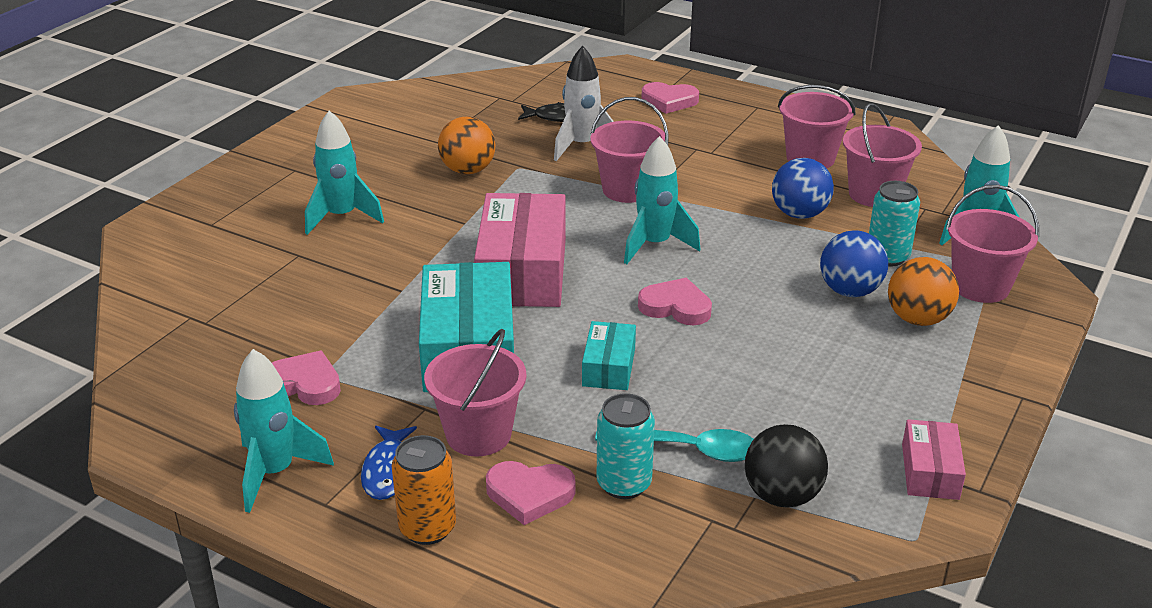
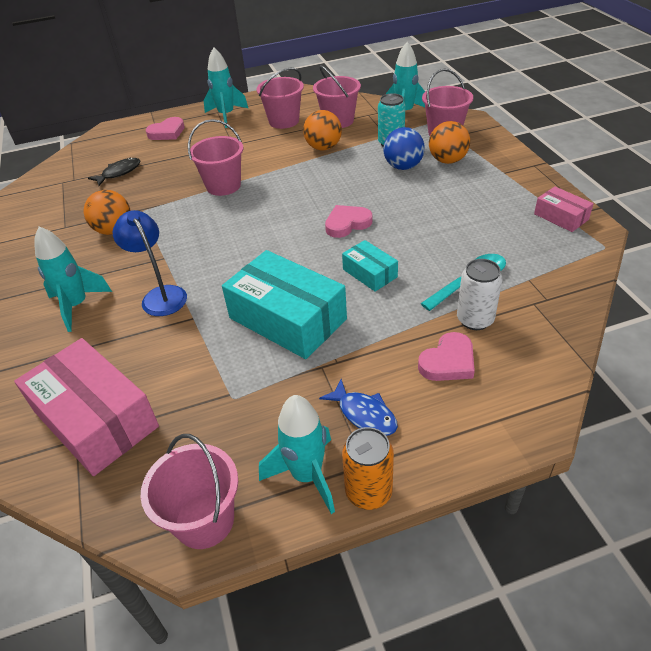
camera: 45 degrees left, 10 degrees up
(304, 383) = (230, 412): pink heart -> none
(410, 253) = (160, 295): none -> blue lamp
(427, 528) = (437, 423): orange can -> orange can (368, 492)
(478, 434) = (372, 355): pink bucket -> pink bucket (204, 520)
(522, 271) = (242, 260): pink box -> pink box (96, 419)
(582, 146) = (159, 179): white rocket -> none
(624, 484) = (475, 319): turquoise can -> white can
(655, 245) = (285, 202): turquoise rocket -> turquoise rocket (226, 116)
(782, 496) = (536, 270): black ball -> none
(799, 214) = (323, 148): blue ball -> orange ball

